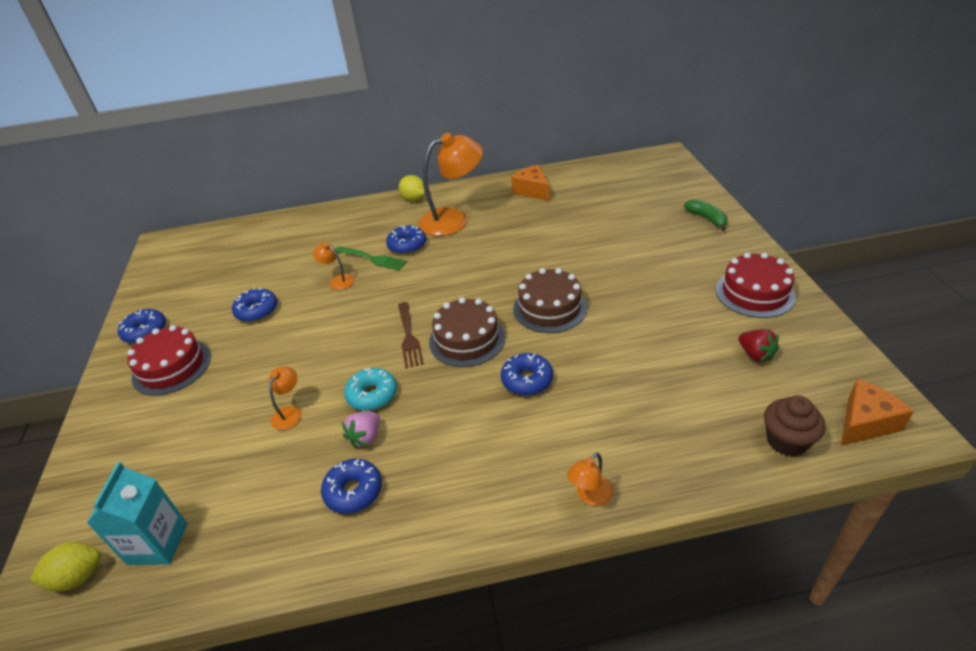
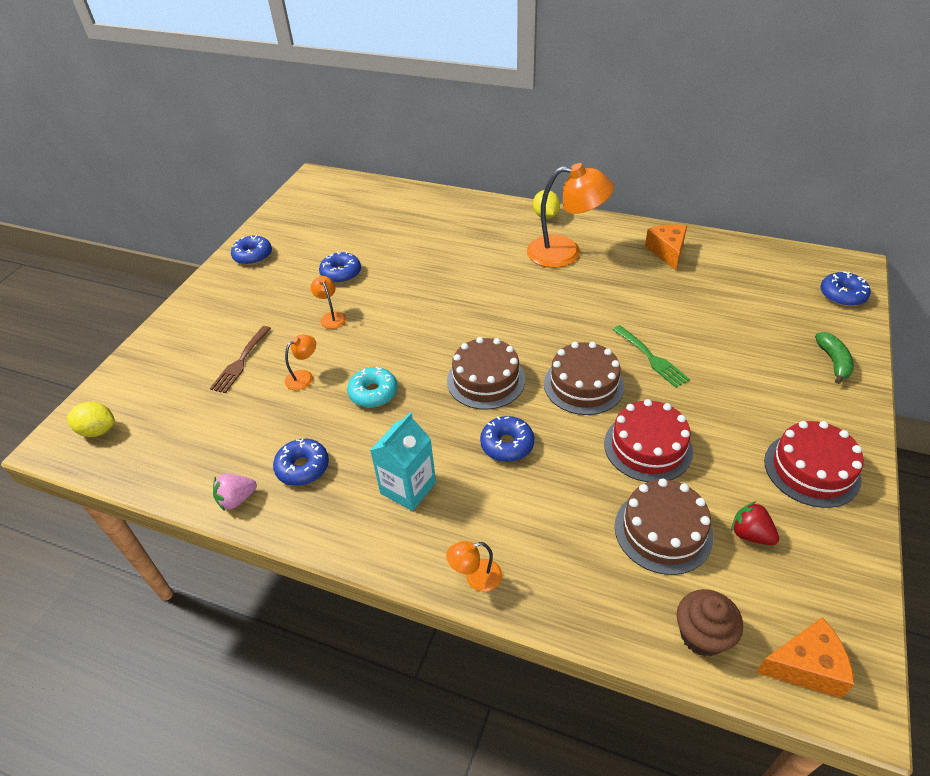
camera: 30 degrees right, 5 degrees up
(158, 543) = (155, 434): turquoise carton -> turquoise carton (408, 488)
(172, 367) = (251, 295): red cake -> red cake (648, 447)
(338, 280) = (421, 273): orange lamp -> orange lamp (331, 317)
(365, 437) = (342, 427): pink strawberry -> pink strawberry (237, 499)
(372, 259) = (464, 264): green fork -> green fork (651, 358)
(407, 245) = (504, 263): blue donut -> blue donut (842, 295)
(409, 337) = (439, 354): brown fork -> brown fork (240, 362)
(697, 383) = (663, 531): none -> brown cake
(755, 355) = (750, 534): red strawberry -> red strawberry turned 135 degrees clockwise

